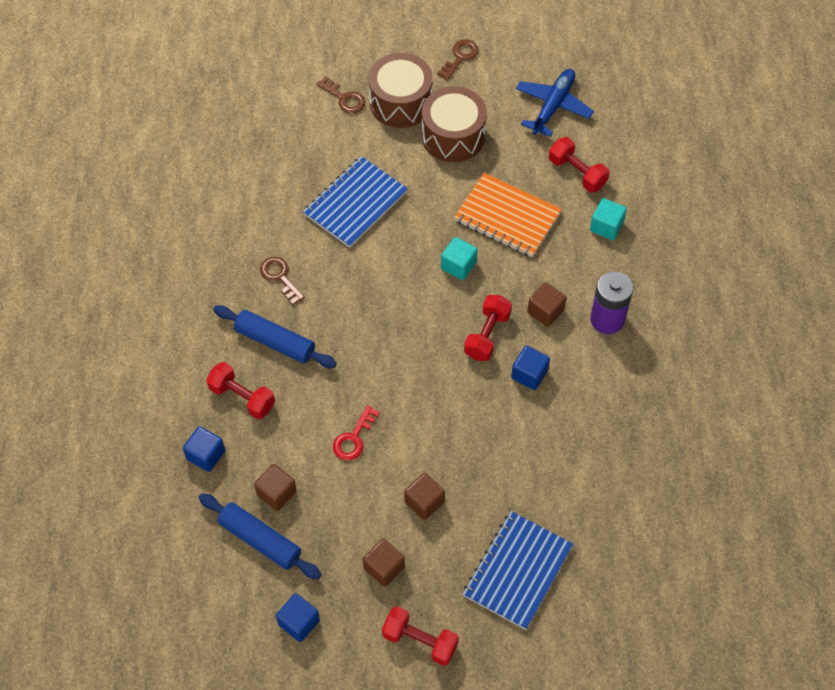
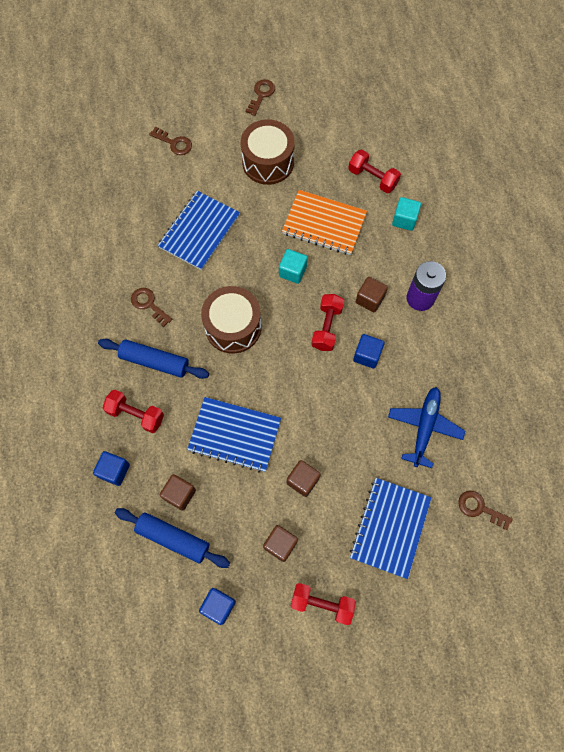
camera: 10 degrees left, 10 degrees up
(353, 438) = (234, 435): red key -> blue notebook
(401, 102) = (220, 140): brown drum -> brown drum (233, 327)
(553, 106) = (343, 125): blue plane -> blue plane (424, 427)
(630, 567) = (479, 508): none -> brown key

